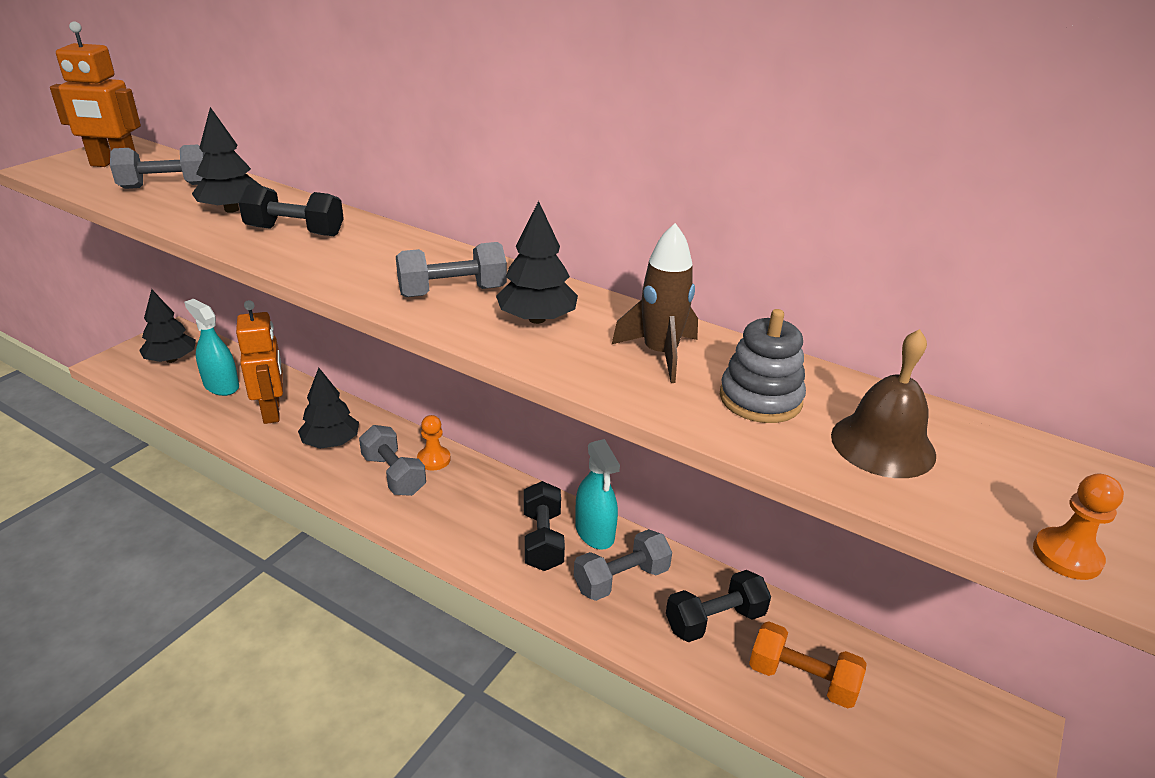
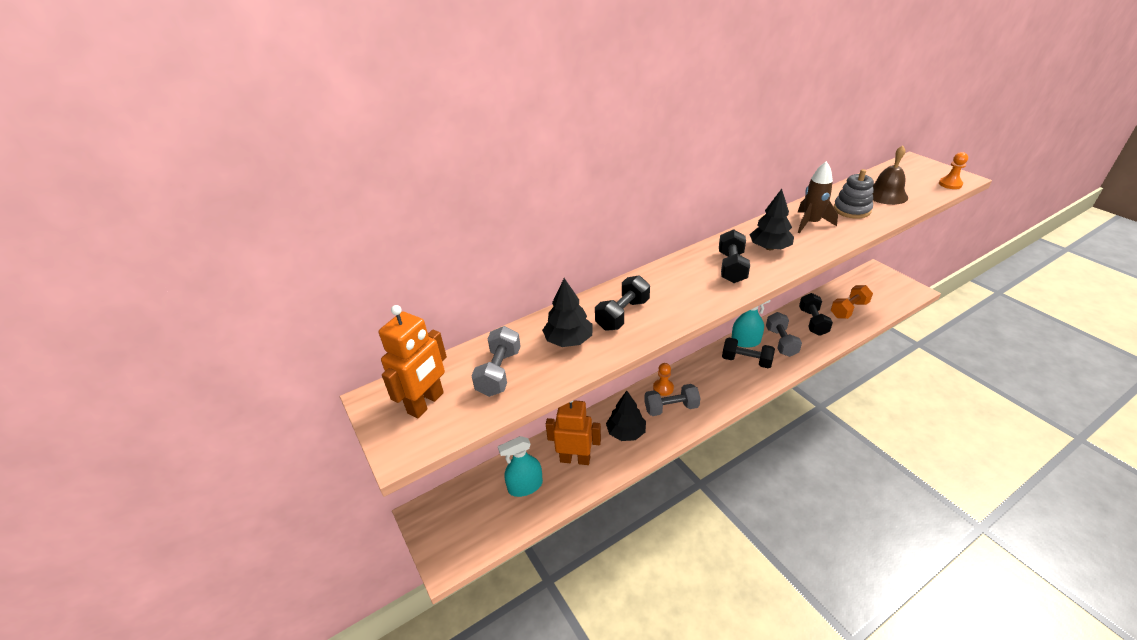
camera: 60 degrees left, 5 degrees up
(171, 359) = (466, 517): black tree -> none
(452, 292) = (732, 267): grey dumbbell -> black dumbbell

